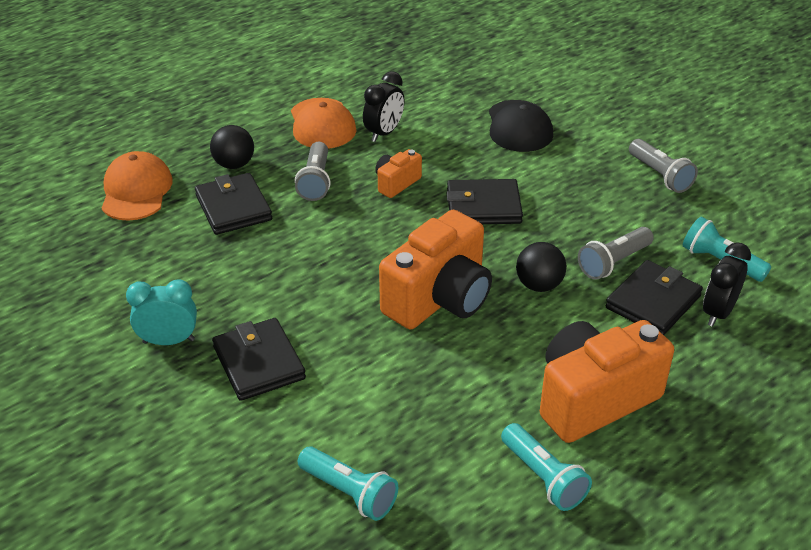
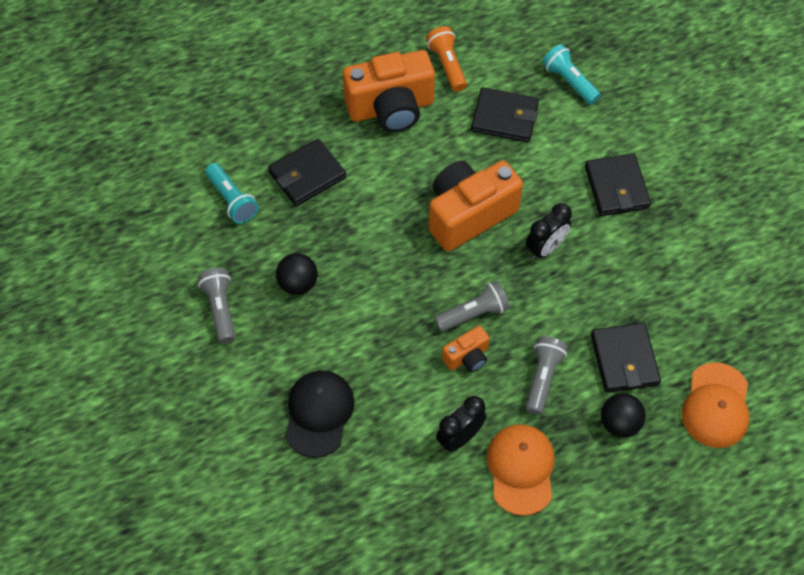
camera: 165 degrees left, 20 degrees up
(169, 341) = (683, 222): turquoise clock -> none
(483, 206) = (397, 307): black wallet -> black wallet (504, 117)
(539, 285) = (386, 210): black ball -> black ball (298, 283)
(543, 477) = (447, 65): turquoise flashlight -> orange flashlight
(613, 262) = (316, 219): grey flashlight -> grey flashlight (473, 314)
(718, 312) = (265, 155): black clock -> black clock (545, 248)

